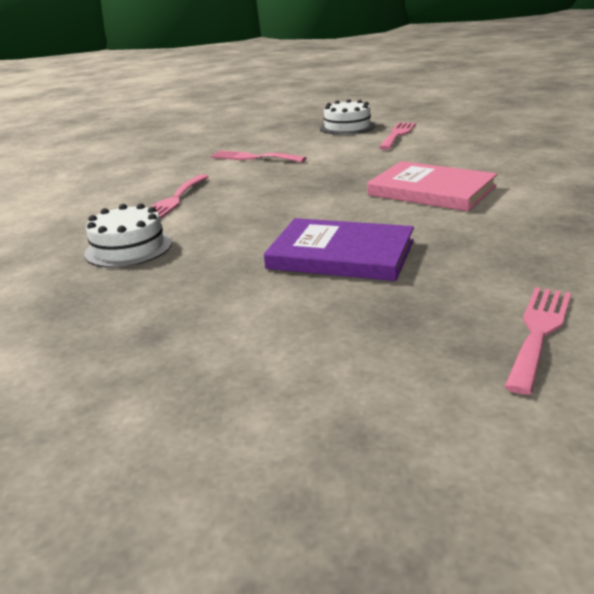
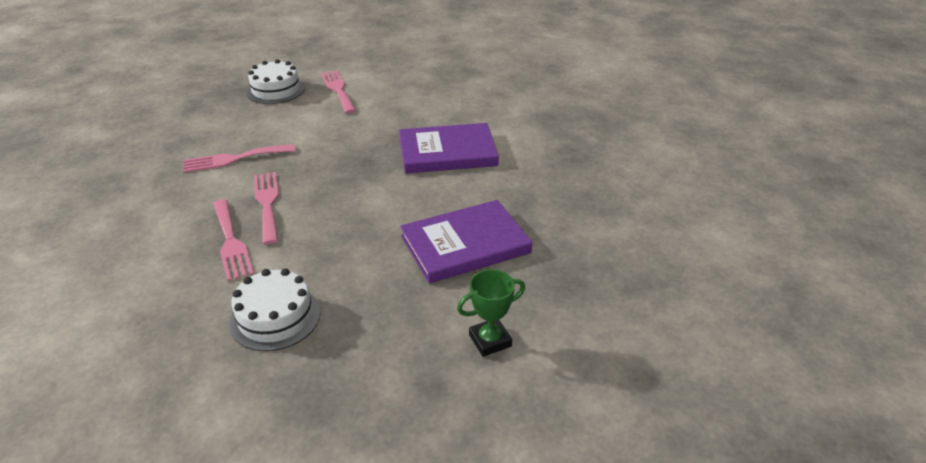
camera: 45 degrees left, 10 degrees up
(248, 326) = (490, 340): none -> green trophy
(431, 191) = (447, 152): pink book -> purple book
(539, 332) = (649, 255): pink fork -> pink fork (267, 203)

